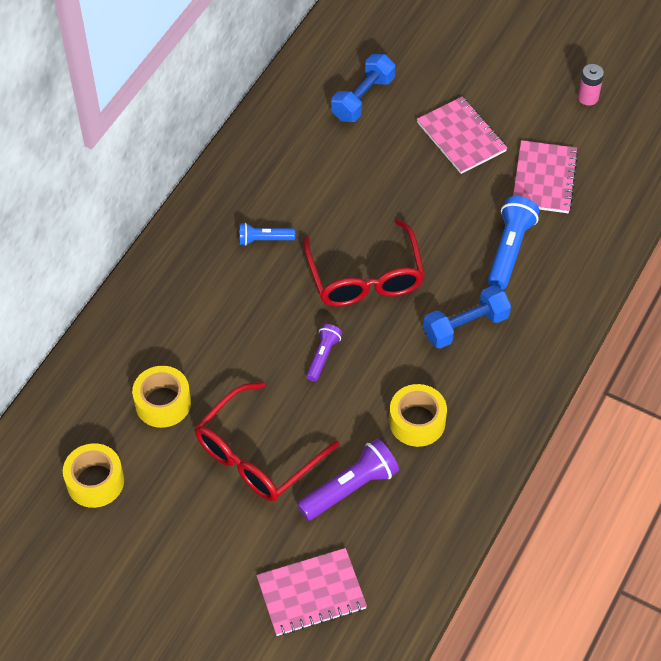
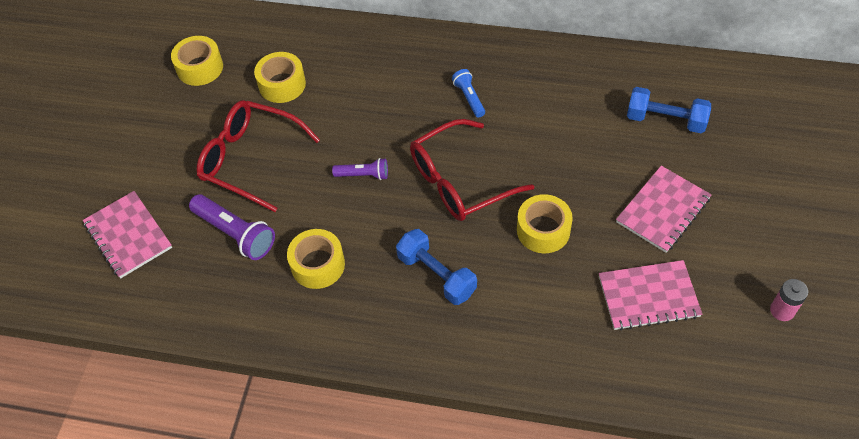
camera: 75 degrees right, 0 degrees up
(448, 230) = (543, 230): none -> yellow tape
(509, 250) = (543, 289): blue flashlight -> none

